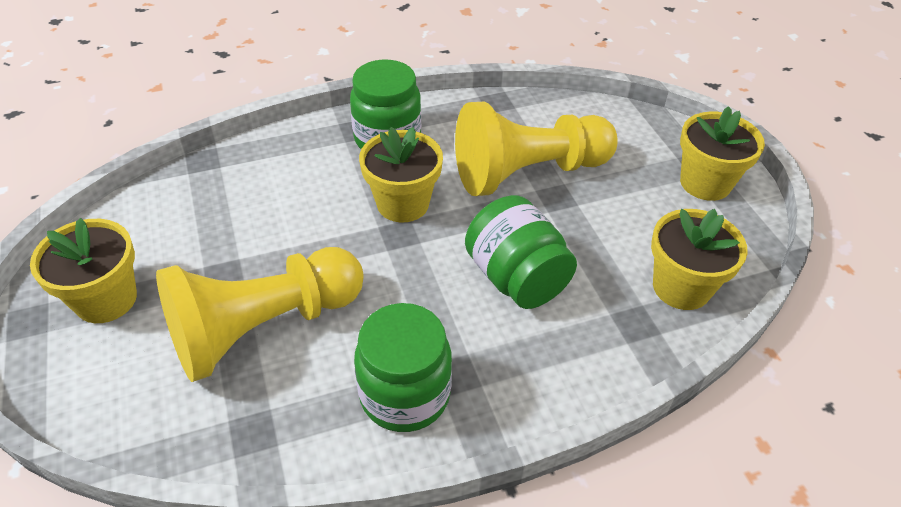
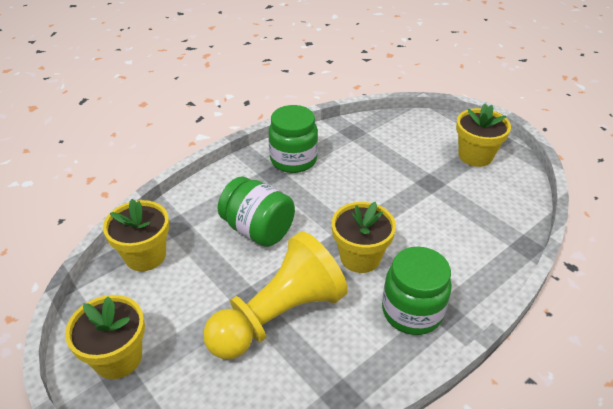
camera: 160 degrees right, 5 degrees down
(263, 327) = (384, 166): yellow pawn -> none

